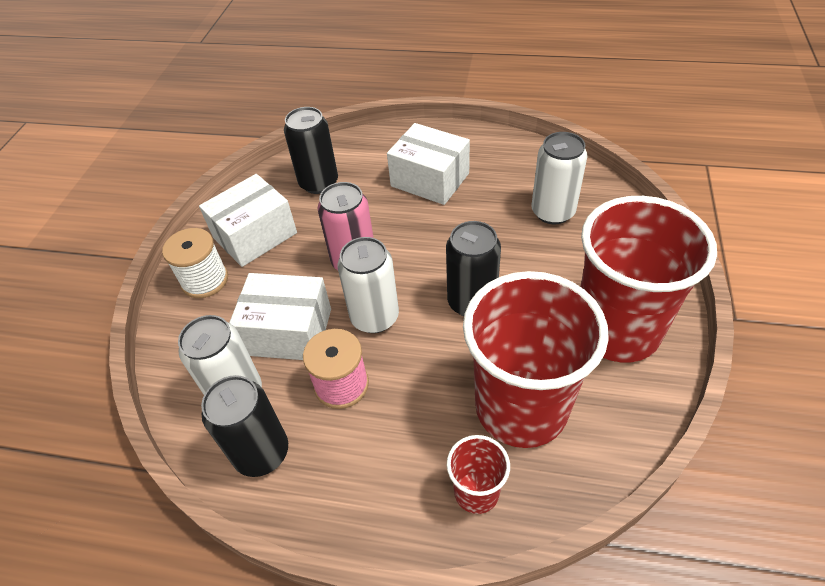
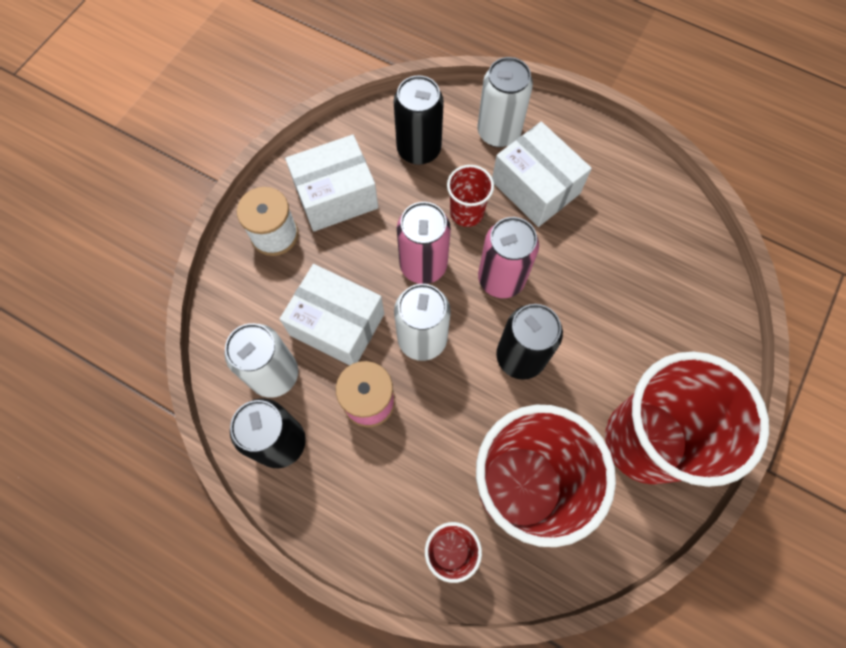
camera: 15 degrees right, 20 degrees up
(378, 213) = (466, 212): none -> red cup
(428, 250) = (501, 278): none -> pink can
(553, 212) = (646, 278): white can -> white can (498, 132)

